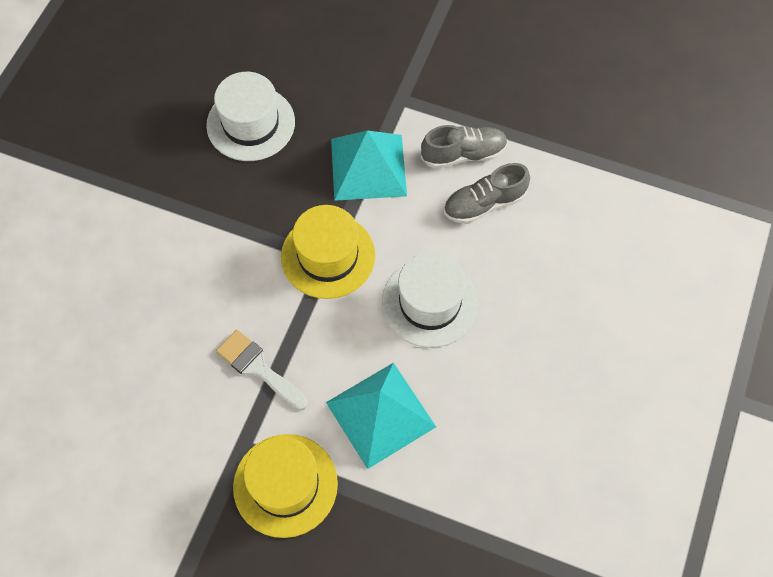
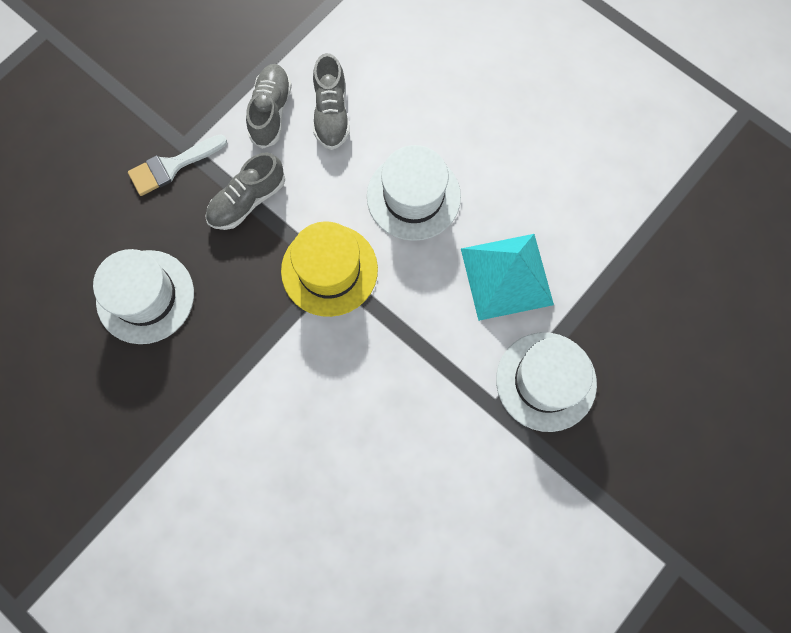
camera: 70 degrees left, 10 degrees up
(258, 368) = (422, 371): white brush -> white brush (172, 166)
(285, 485) = (546, 381): yellow hat -> white hat
(368, 167) = (247, 200): turquoise pyramid -> grey shoe

